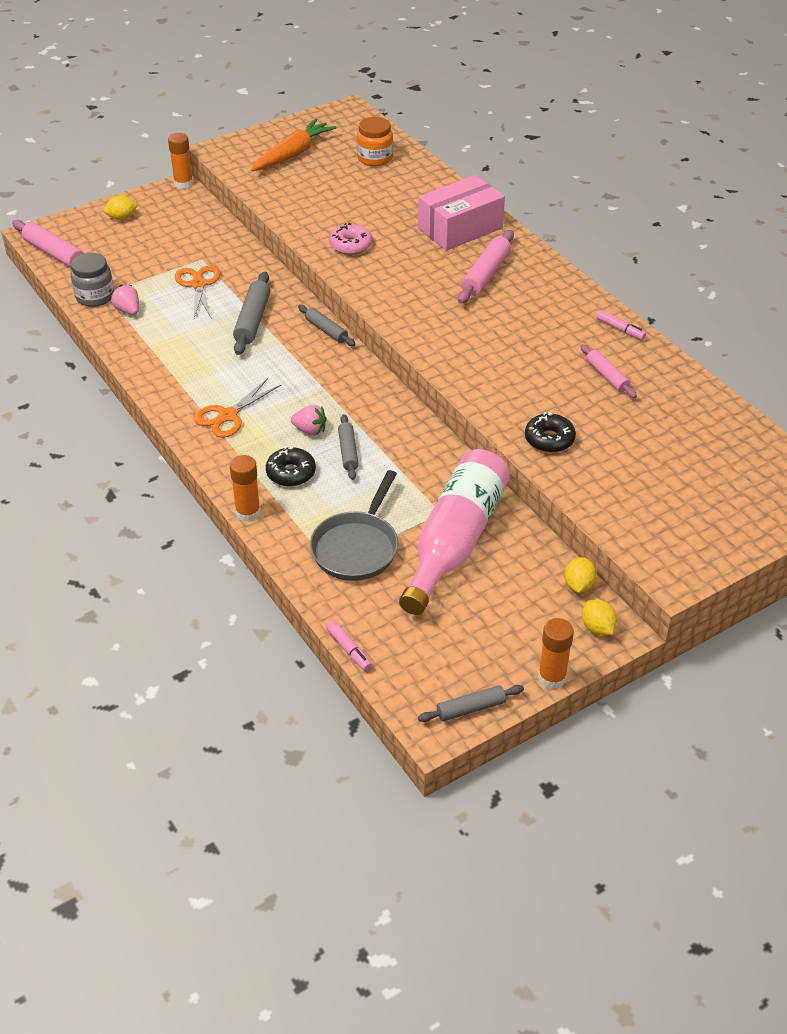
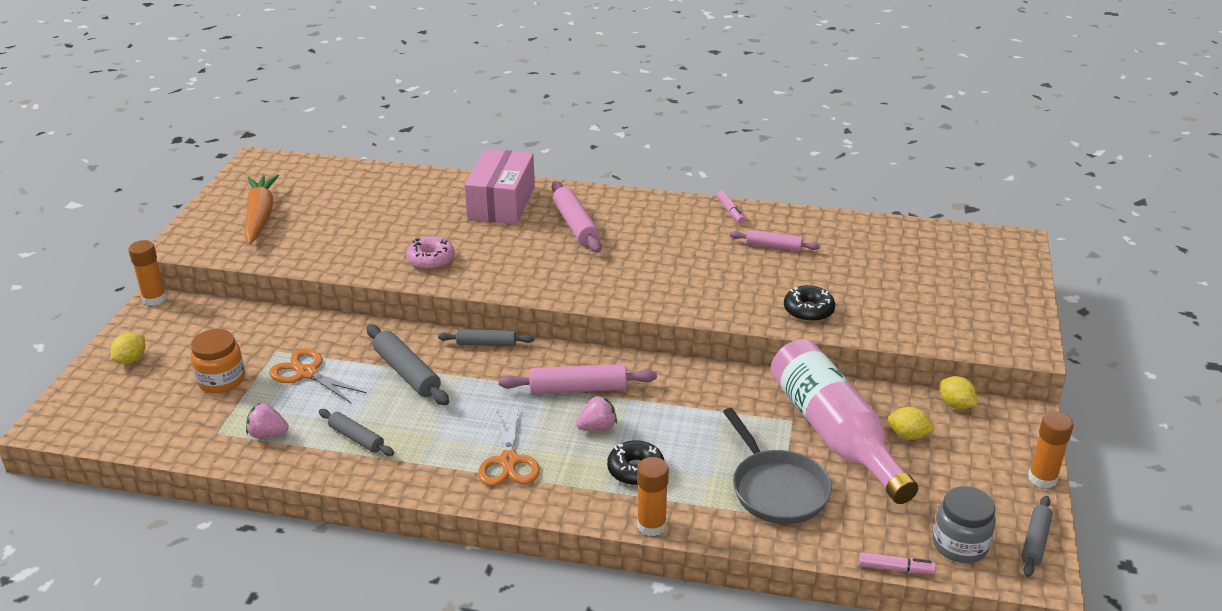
camera: 45 degrees left, 10 degrees down
(54, 253) = (101, 430): pink rolling pin -> pink rolling pin (578, 388)
(95, 296) = (211, 442): grey jar -> grey jar (960, 545)
(348, 451) = (653, 423): grey rolling pin -> grey rolling pin (356, 438)
(375, 158) = (343, 186): orange jar -> orange jar (221, 380)
(597, 628) = (1011, 424): yellow lemon -> yellow lemon (908, 435)
(620, 329) = (730, 211): pink marker -> pink marker turned 75 degrees clockwise

